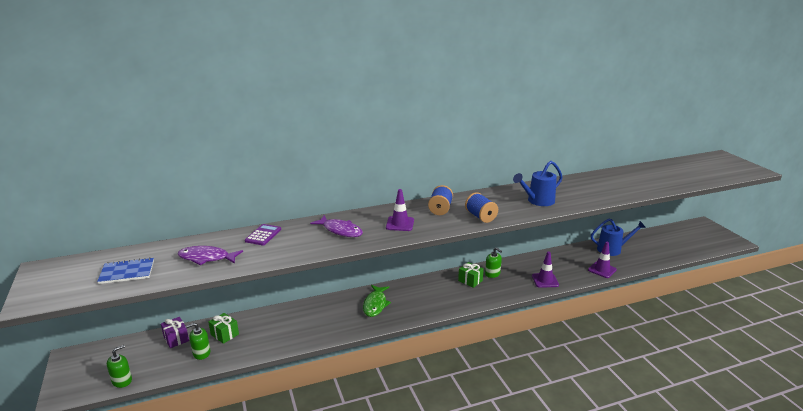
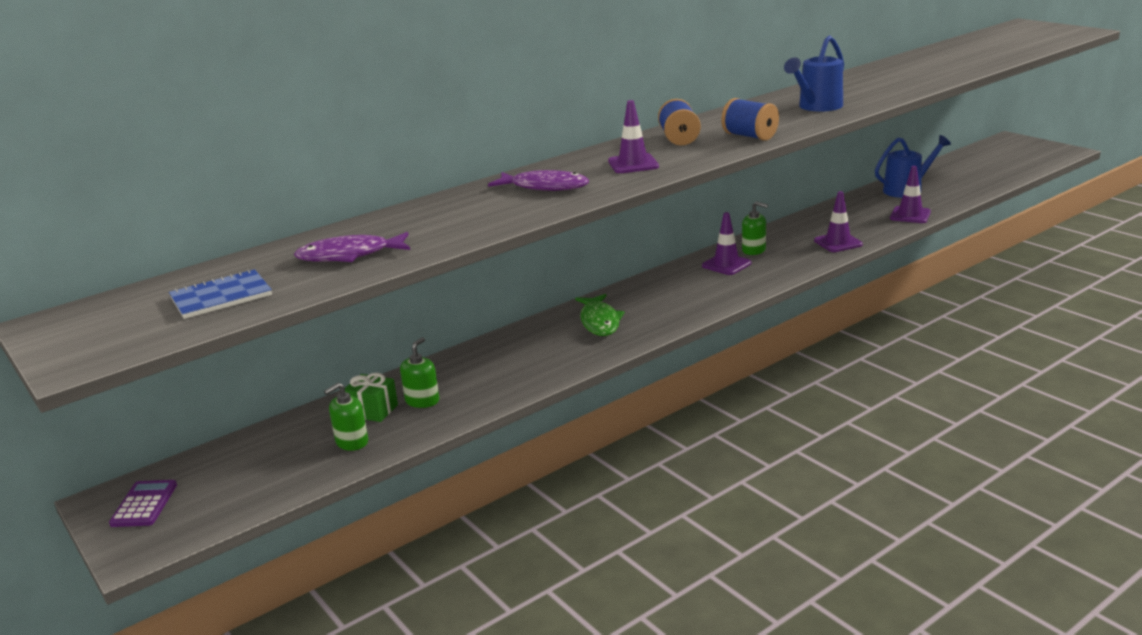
camera: 15 degrees left, 0 degrees up
(122, 381) = (235, 508): green soap dispenser -> green soap dispenser (422, 401)
(176, 339) = (288, 434): purple gift -> none
(263, 235) = (418, 214): purple calculator -> purple calculator (144, 504)
(470, 281) = (726, 264): green gift -> purple traffic cone

